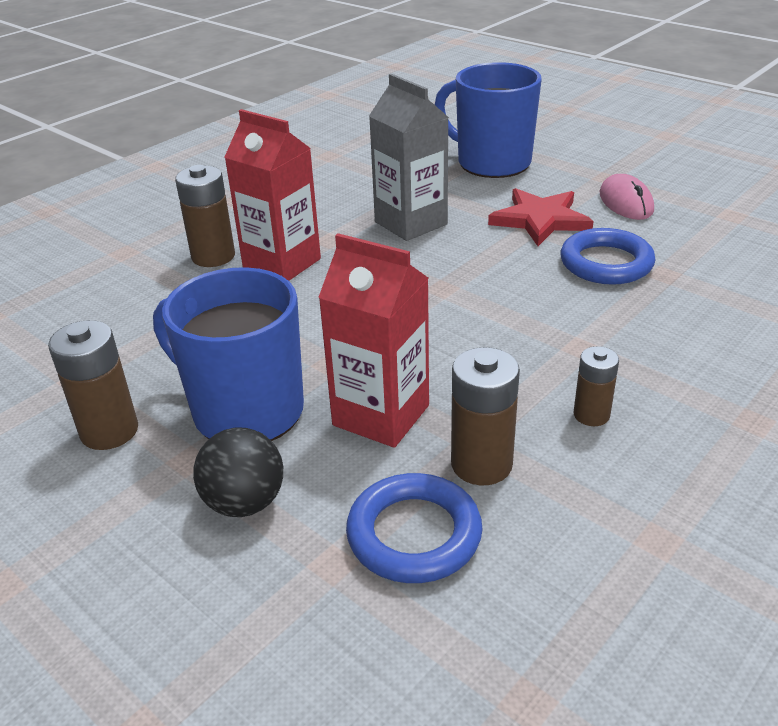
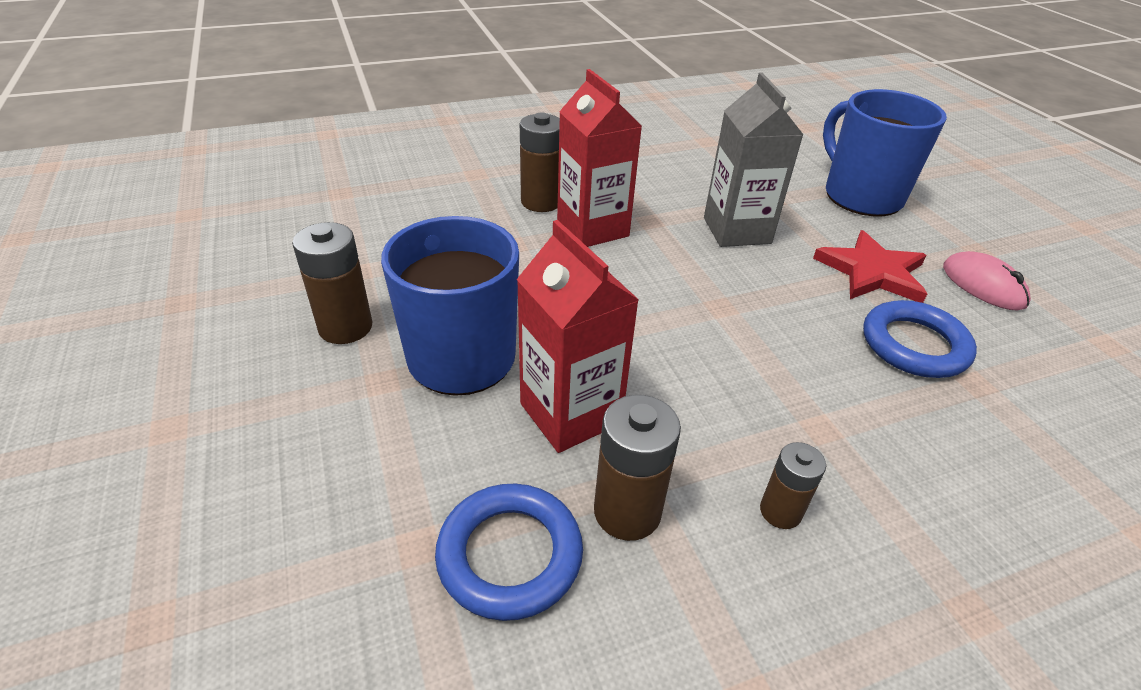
camera: 25 degrees right, 5 degrees up
(244, 502) = (393, 444): black ball -> none
(626, 202) = (983, 285): pink mouse -> pink mouse turned 45 degrees counterclockwise

